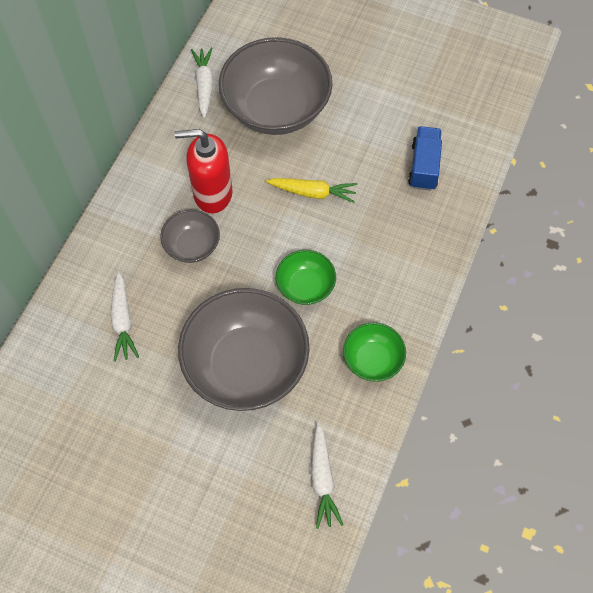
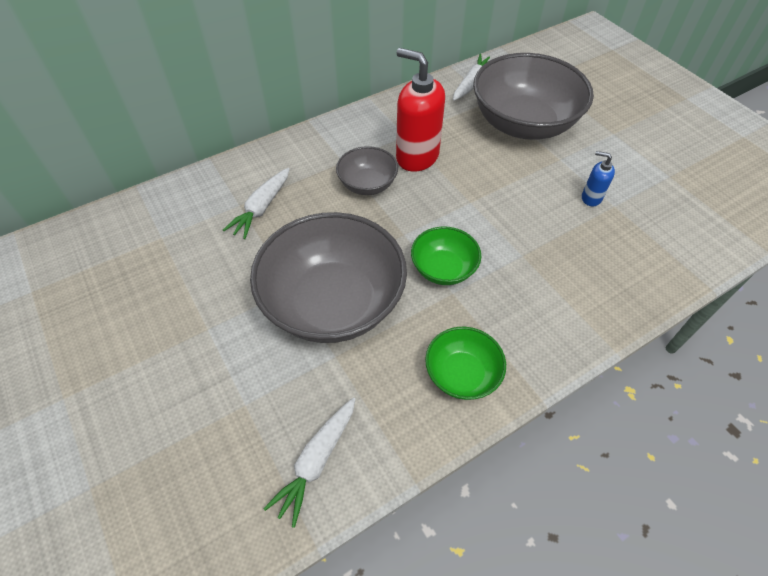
camera: 35 degrees right, 10 degrees down
(313, 192) = (510, 199): yellow carrot -> none
(372, 155) = (591, 198): none -> blue soap dispenser
(424, 166) = (641, 231): blue truck -> none

